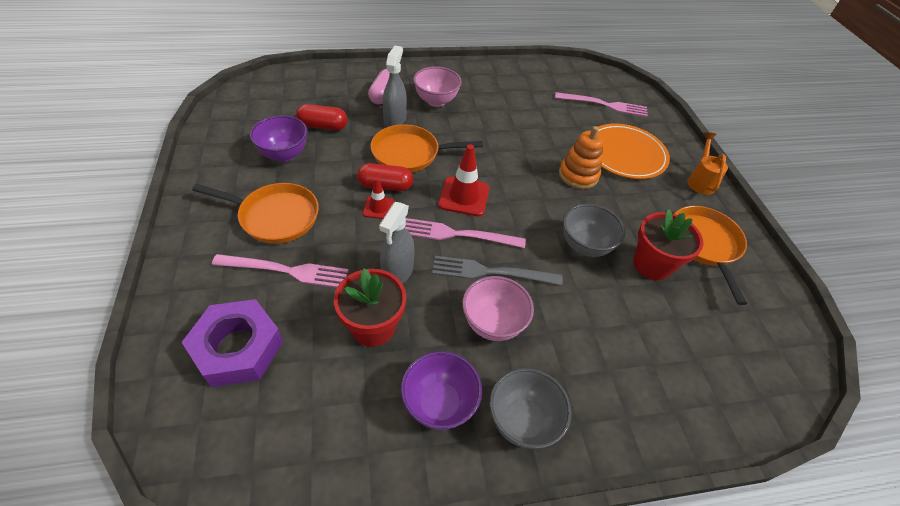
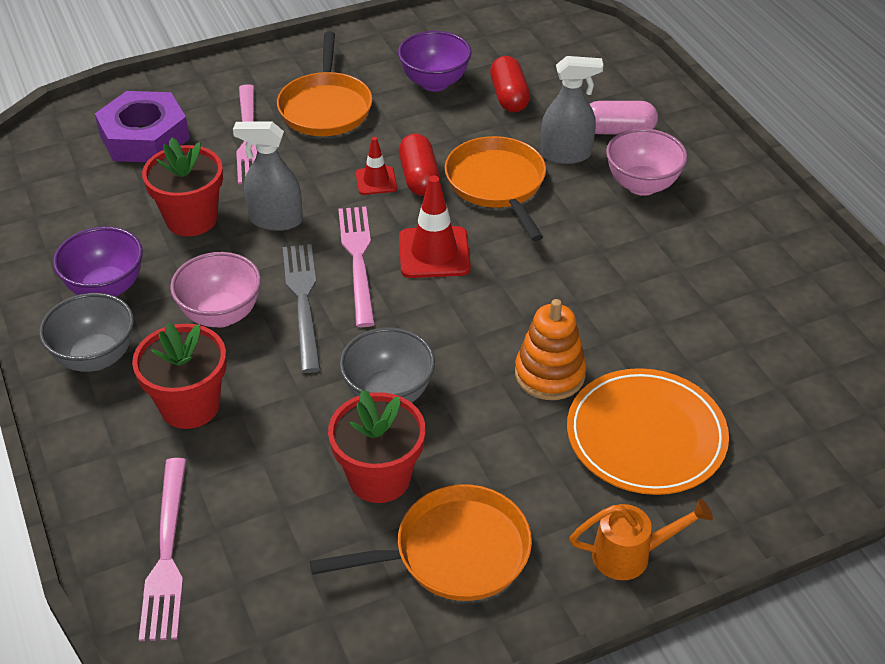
camera: 80 degrees right, 5 degrees down
(584, 358) = (190, 406): none -> red flower pot
(604, 105) = (787, 398): pink fork -> pink fork (166, 554)

